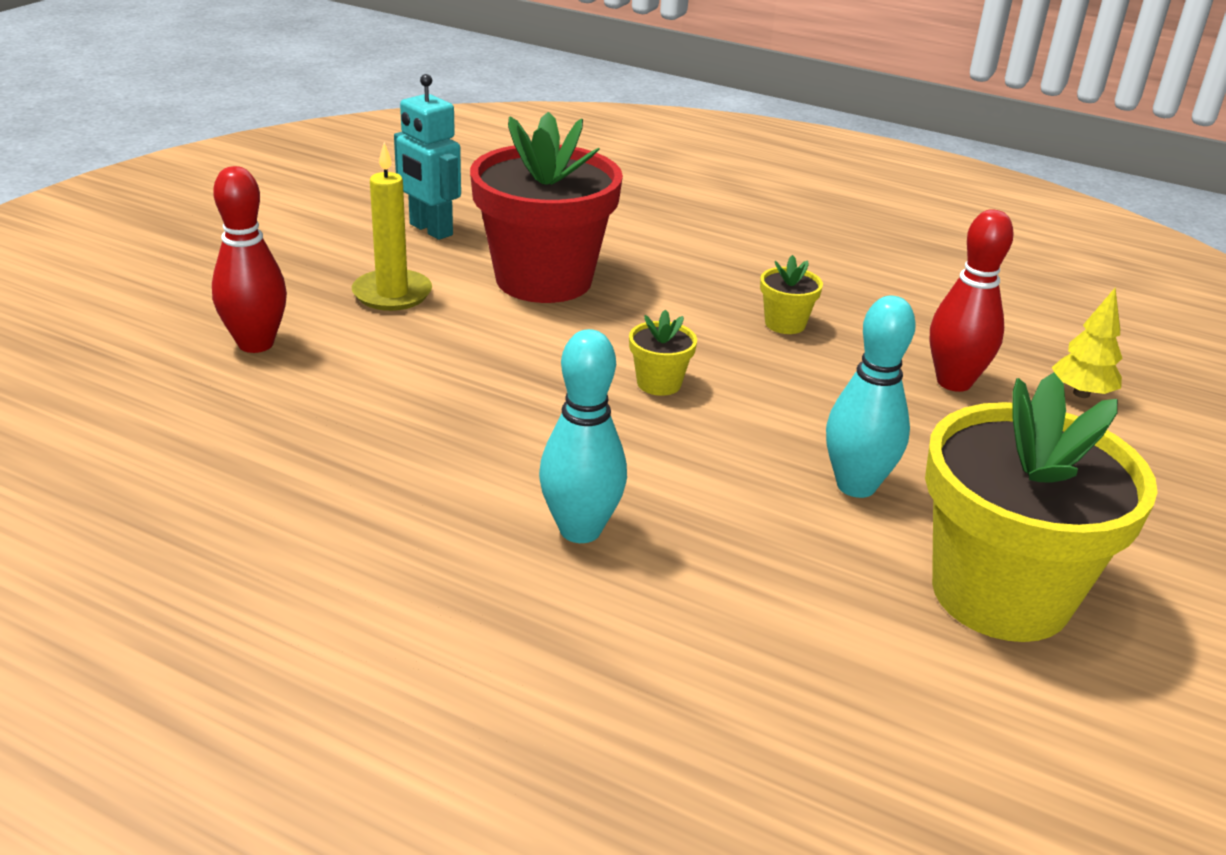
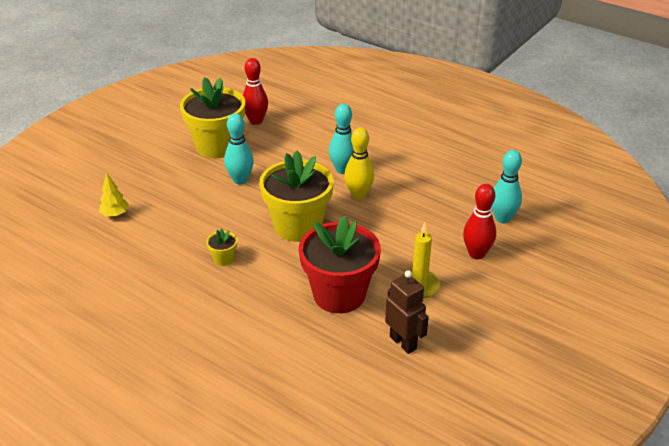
camera: 170 degrees left, 5 degrees up
(155, 415) = (502, 218): none -> turquoise bowling pin
(430, 230) = (403, 342): turquoise robot -> brown robot
(525, 459) = (358, 195): none -> yellow bowling pin
(659, 383) = (298, 226): yellow flower pot -> yellow flower pot, size x2.47
(954, 382) = (167, 222): red bowling pin -> red bowling pin (256, 121)

